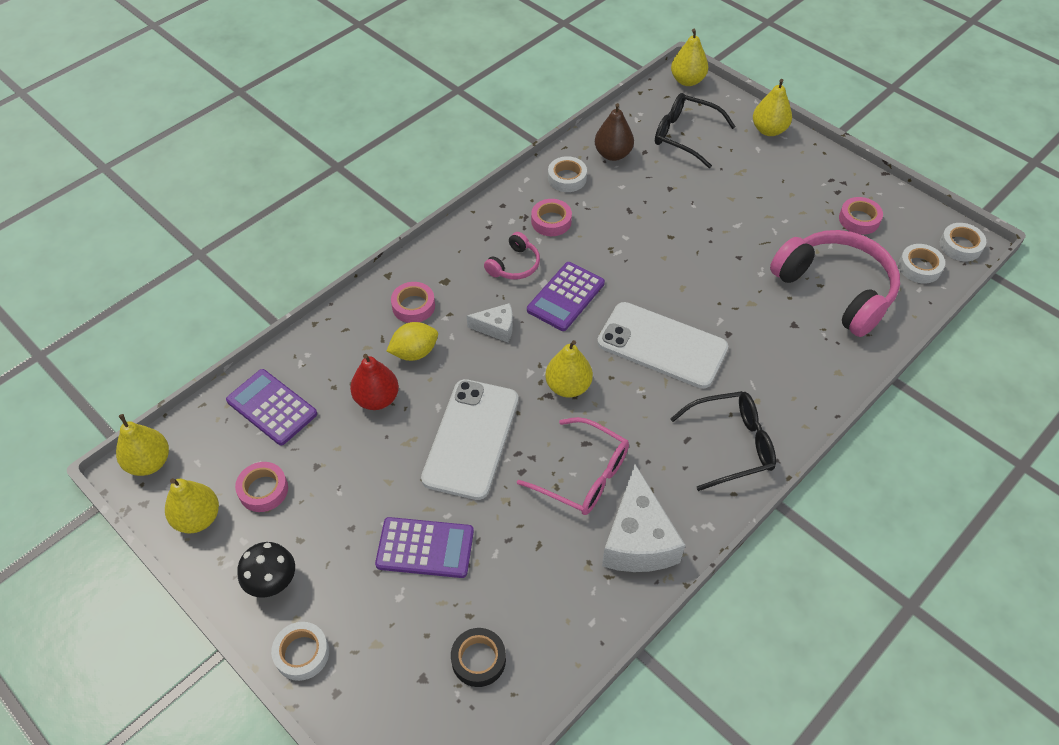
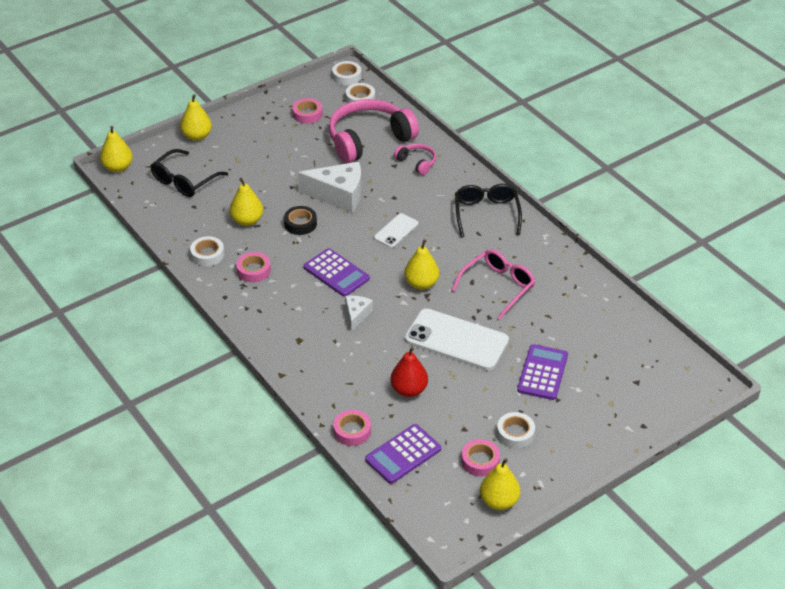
camera: 80 degrees left, 10 degrees down
(149, 462) = (441, 534): yellow pear -> yellow pear (247, 220)
(272, 582) = (559, 457): black mushroom -> none
(302, 653) = (614, 442): white tape -> white tape (515, 433)
(413, 306) = (320, 361): pink tape -> pink tape (352, 431)
(414, 352) = (368, 364): yellow lemon -> none
(478, 659) = (626, 354): black tape -> black tape (300, 224)
(514, 265) = (294, 297): pink headphones -> pink headphones (417, 162)
(613, 154) = (189, 224): brown pear -> none
(637, 539) = (550, 269): white cheese -> white cheese (339, 195)
(662, 345) = (396, 231): white phone -> white phone, size x0.52

